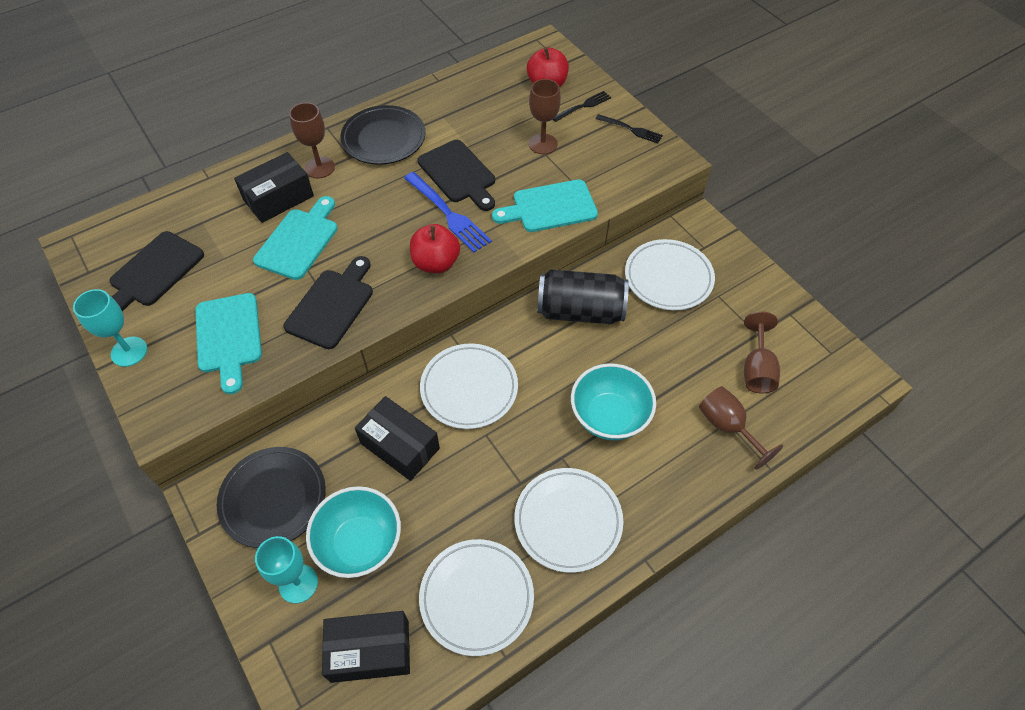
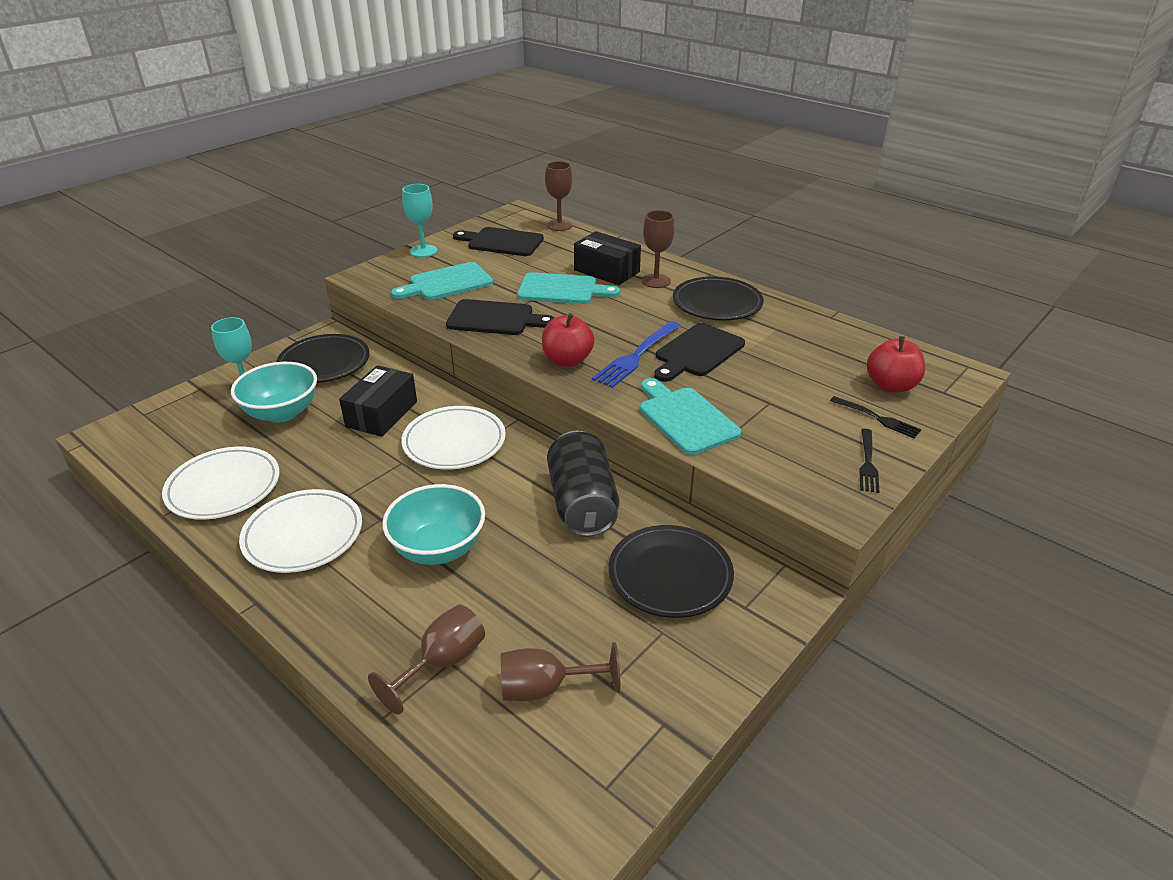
camera: 75 degrees right, 20 degrees down
(370, 651) = (182, 438): black box -> none
(543, 144) = (784, 398): brown goblet -> brown goblet (559, 225)
(668, 278) = (670, 575): white plate -> black plate

